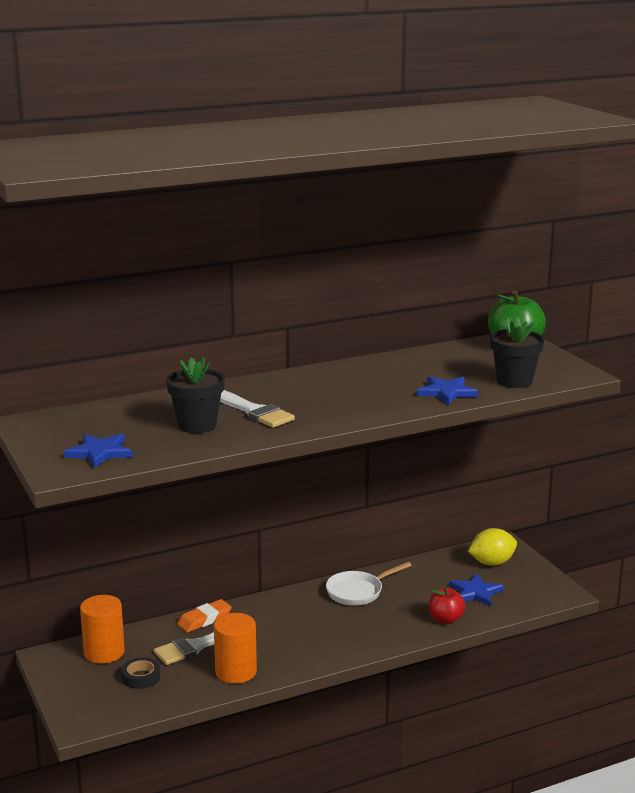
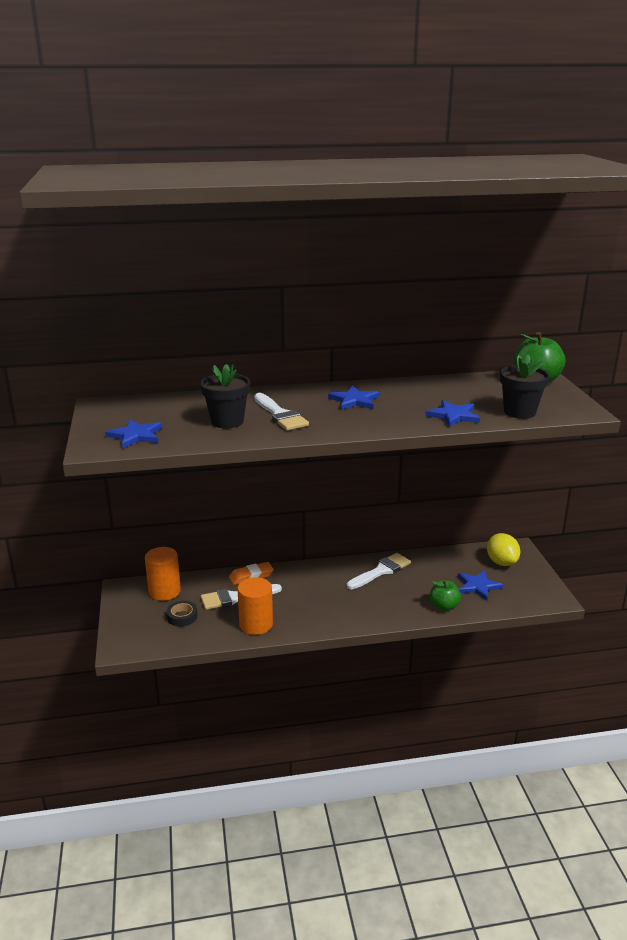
camera: 15 degrees right, 5 degrees up
(328, 387) = (354, 400): none -> blue star
(358, 592) = (381, 571): white pan -> white brush
(445, 619) = (444, 606): red apple -> green apple
(492, 563) = (501, 562): yellow lemon -> yellow lemon turned 75 degrees clockwise

